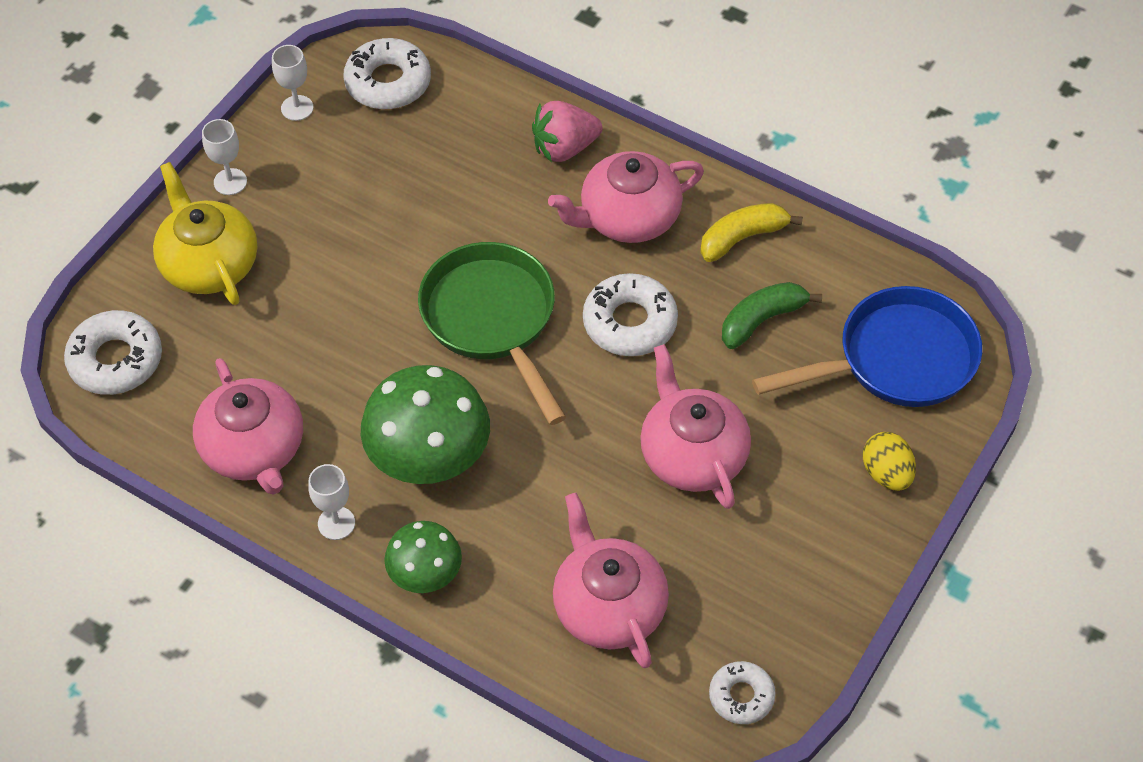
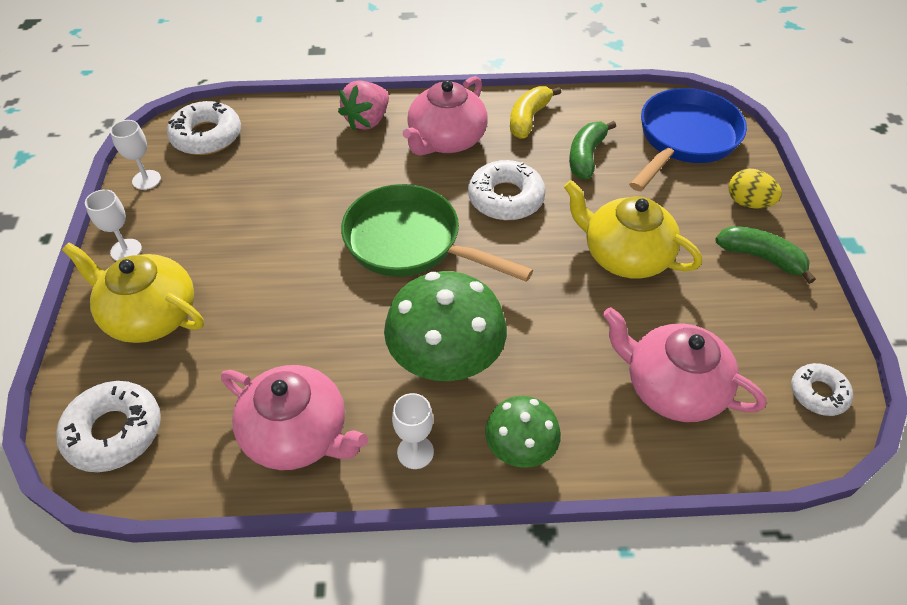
camera: 35 degrees left, 5 degrees down
(692, 455) = (625, 255): pink teapot -> yellow teapot
(833, 539) = (761, 257): none -> green banana

